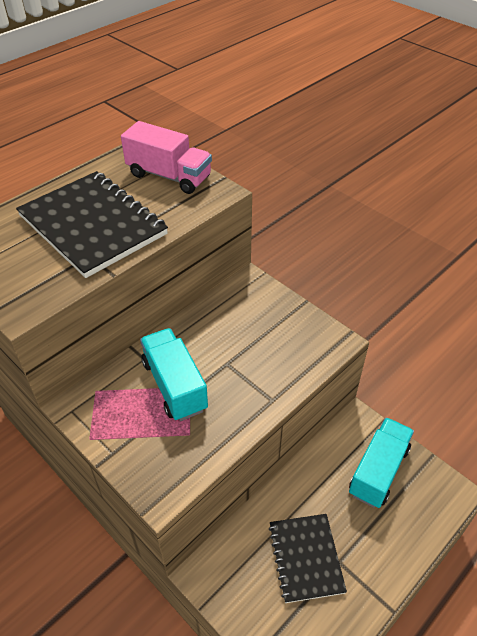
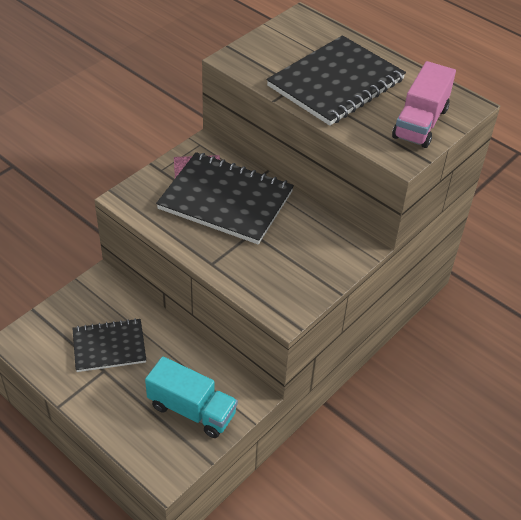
camera: 85 degrees right, 0 degrees up
(174, 385) = (226, 200): turquoise truck -> black notebook

